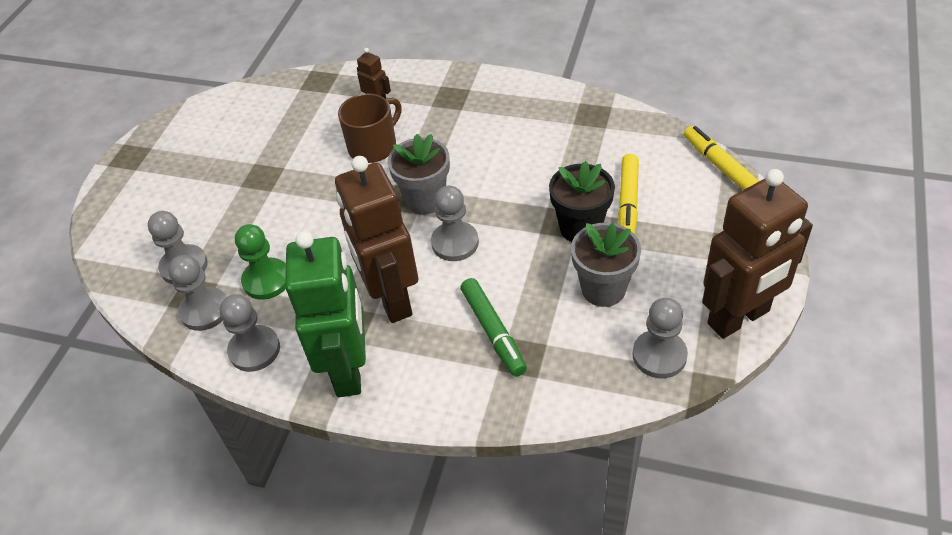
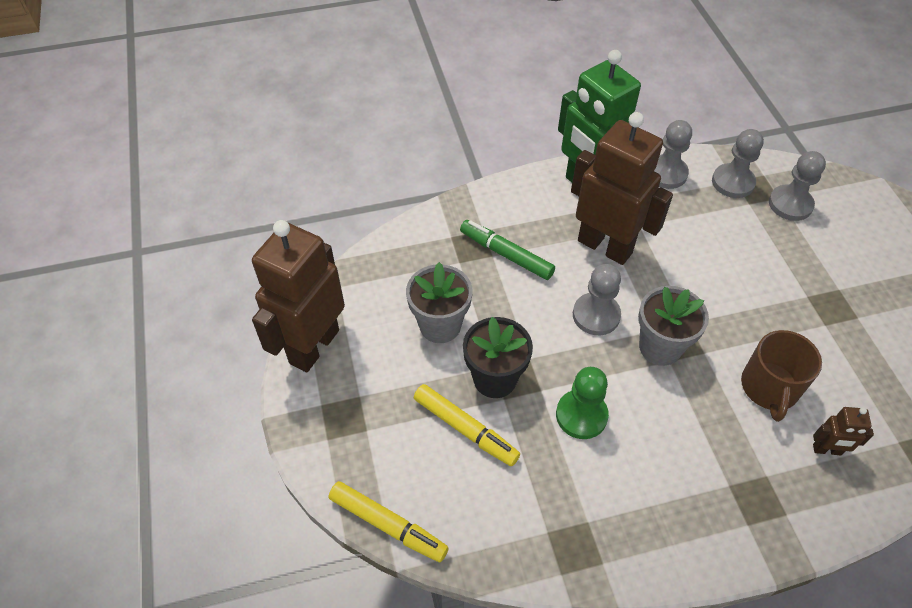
camera: 145 degrees right, 5 degrees up
(266, 280) = (715, 220): green pawn -> green pawn (581, 415)
(628, 203) = (465, 429): yellow marker -> yellow marker turned 150 degrees clockwise
(659, 355) = (367, 288): grey pawn -> none

